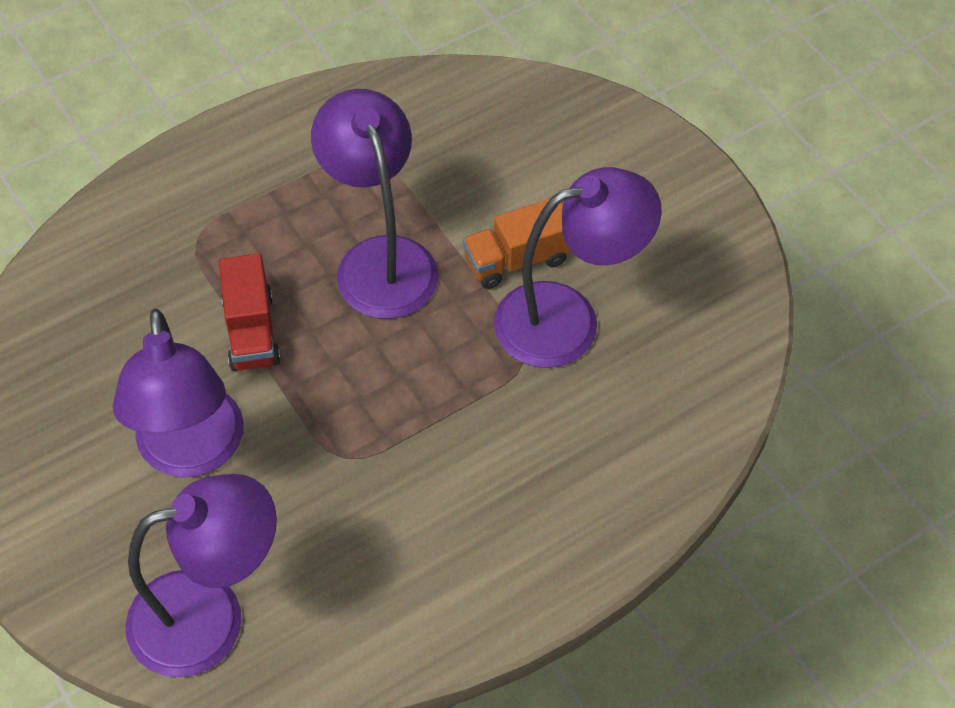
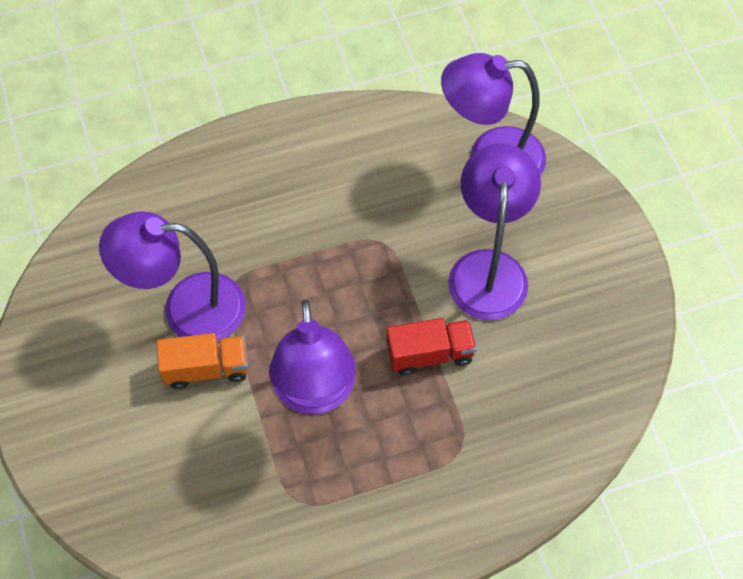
camera: 165 degrees left, 5 degrees up
(251, 331) = (430, 354): red truck -> red truck turned 75 degrees clockwise

